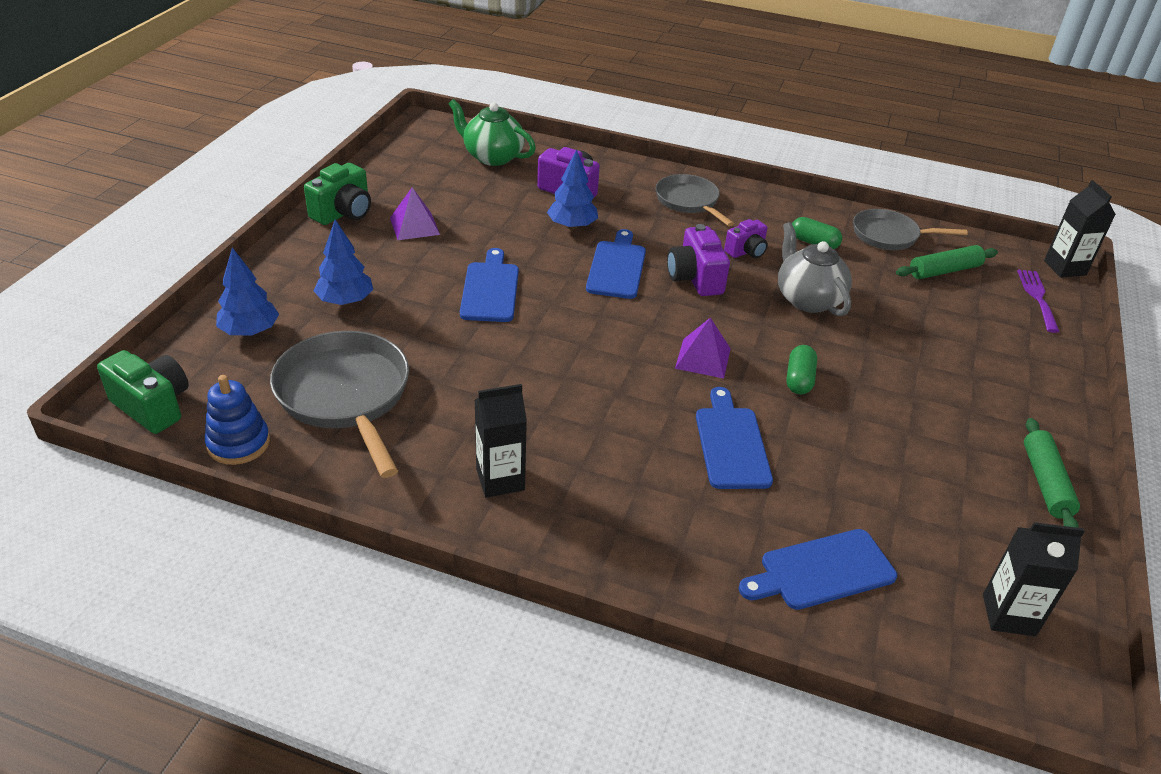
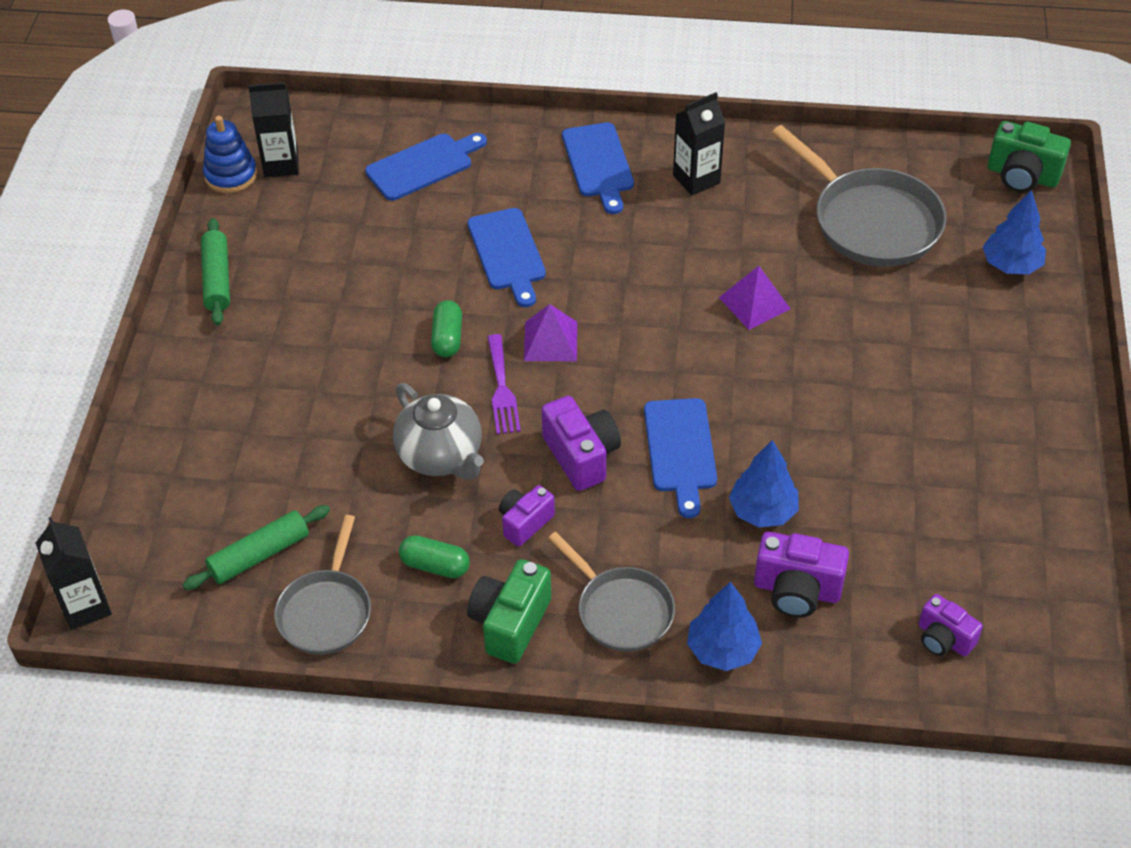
camera: 170 degrees right, 10 degrees up
(238, 443) = (924, 162): blue stacking toy -> blue stacking toy (231, 175)
(343, 213) = (1056, 457): green camera -> green camera (510, 623)
(345, 301) = (950, 323): blue tree -> blue tree (722, 650)
(414, 226) = (956, 457): purple pyramid -> purple pyramid (754, 303)
(490, 289) = (810, 378): blue cutting board -> blue cutting board (598, 164)
(492, 157) = (943, 638): green teapot -> purple camera
(889, 236) = (326, 611): grey pan -> grey pan turned 105 degrees clockwise
(1037, 297) = (145, 534): purple fork -> purple fork (502, 389)

